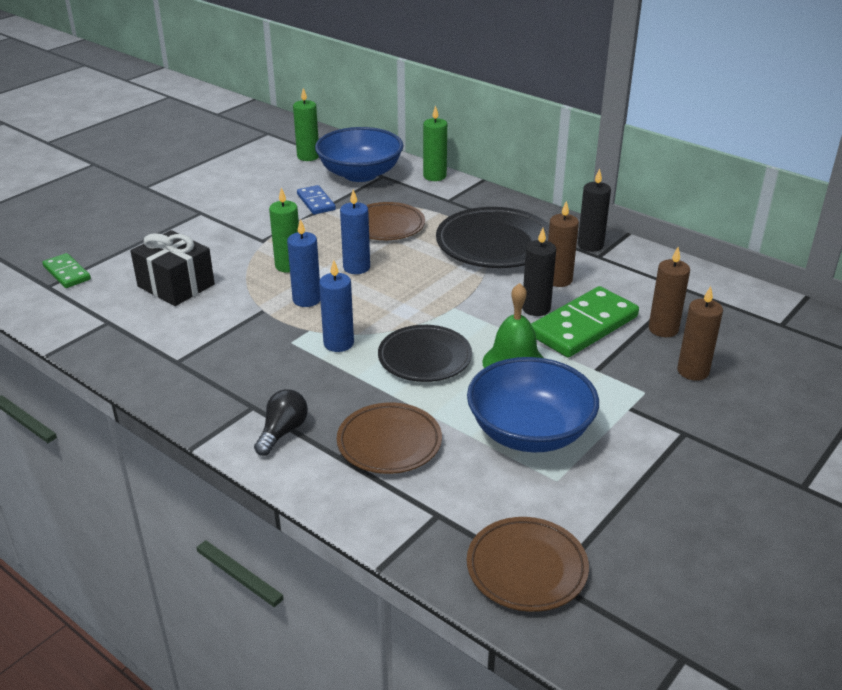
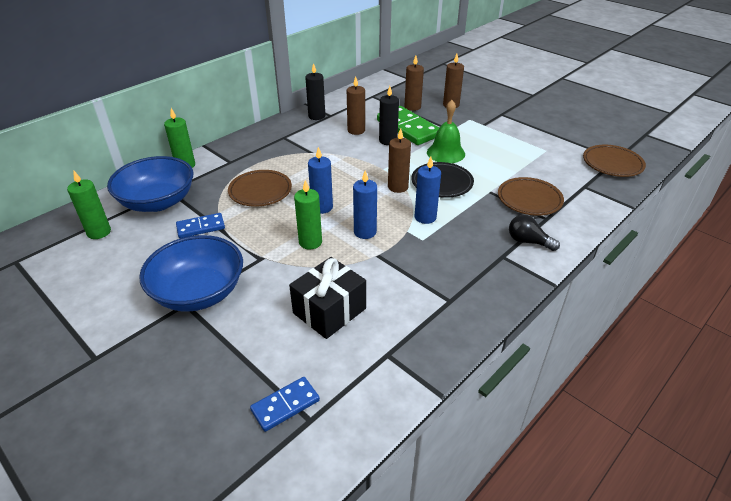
camera: 85 degrees left, 5 degrees up
(67, 273) = (285, 405): green domino -> blue domino
(408, 320) = (398, 187): none -> brown candle
(495, 244) = (304, 148): black plate -> none
(529, 432) = (509, 154): blue bowl -> blue bowl (199, 292)

